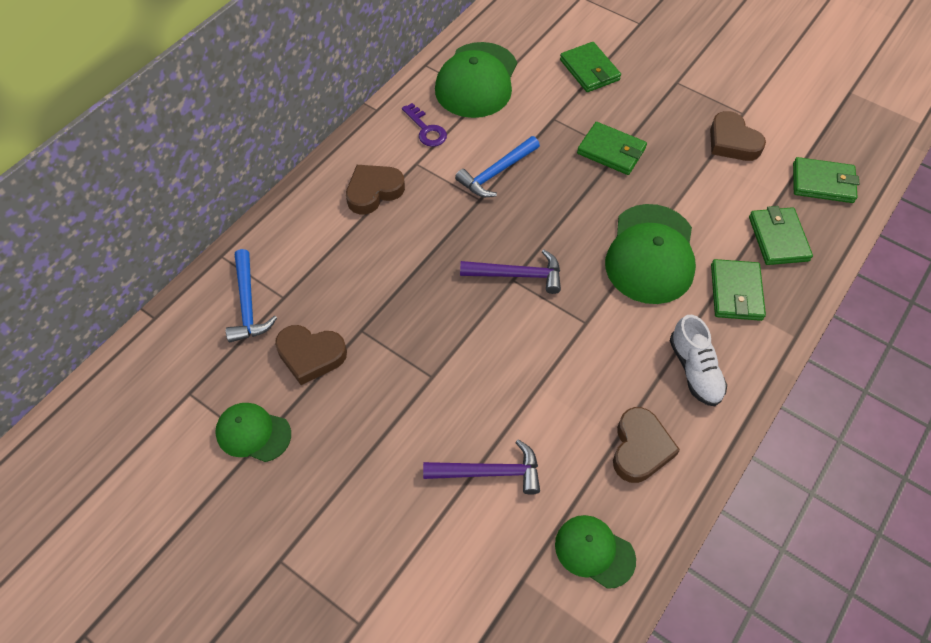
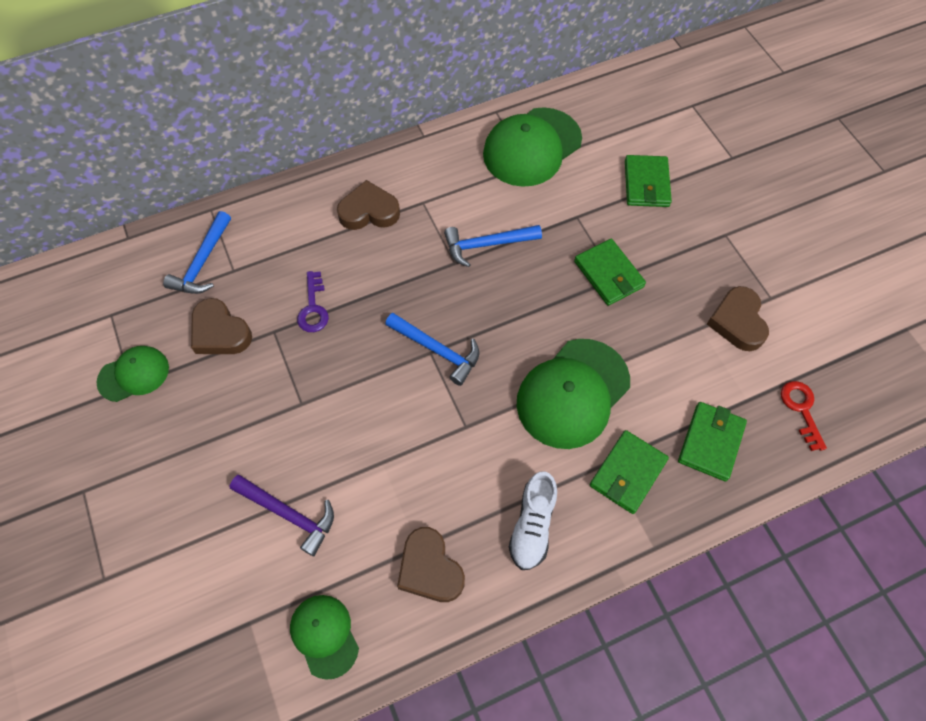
camera: 30 degrees right, 5 degrees up
(253, 433) = (134, 374): green cap -> green cap turned 105 degrees clockwise
(426, 129) = (453, 174): purple key -> purple key (313, 308)
(517, 275) = (437, 350): purple hammer -> blue hammer
(640, 448) = (430, 568): brown heart -> brown heart turned 105 degrees clockwise
(822, 183) = (801, 410): green wallet -> red key

